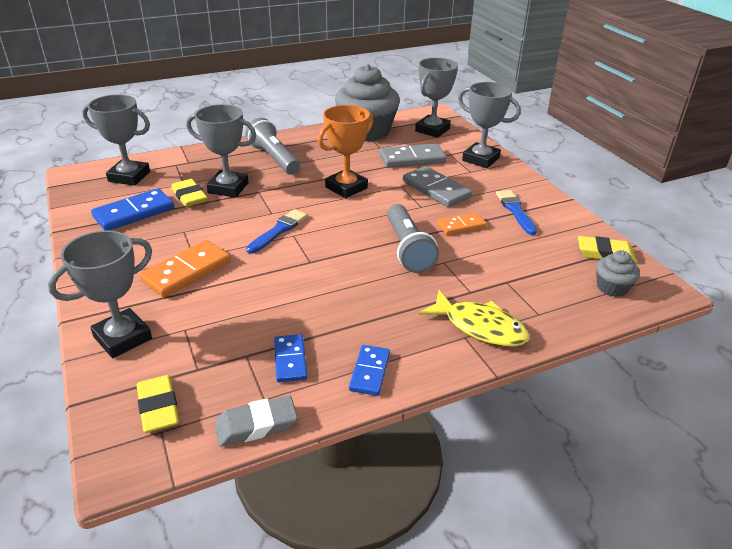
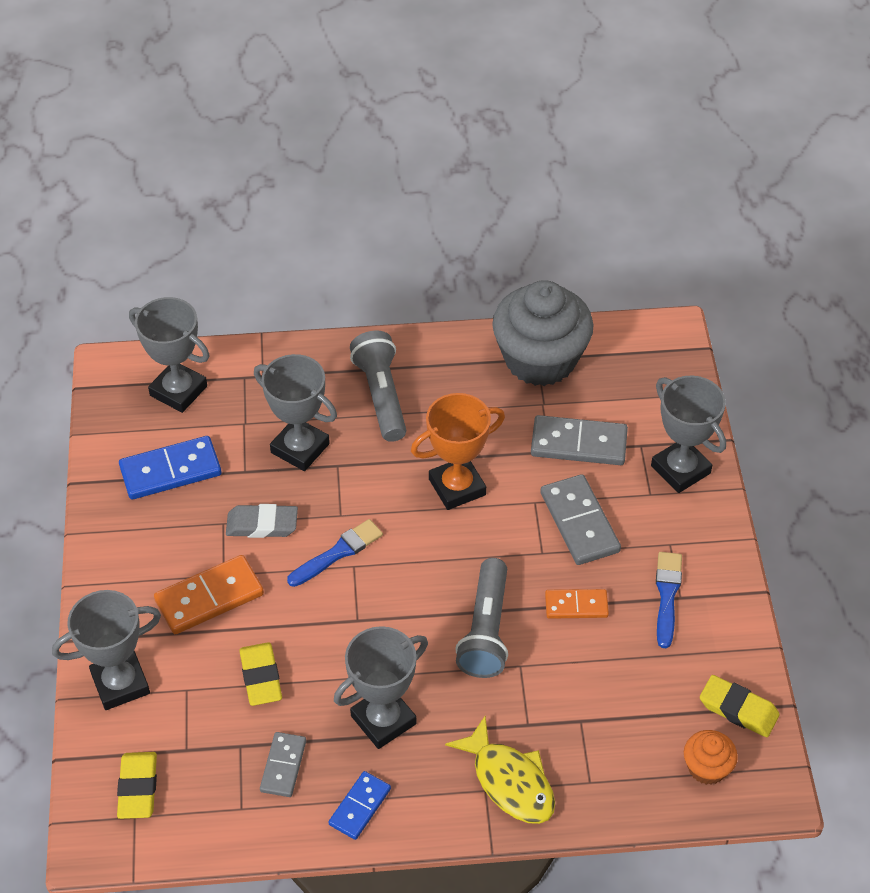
camera: 20 degrees right, 15 degrees up
(189, 197) = (245, 454): yellow eraser -> yellow eraser (261, 677)
(256, 425) = (224, 838): grey eraser -> grey eraser (262, 525)
(290, 360) = (283, 766): blue domino -> grey domino
(432, 130) = (644, 378): grey trophy -> grey trophy (383, 720)
(612, 287) = (707, 768): grey cupcake -> orange cupcake

